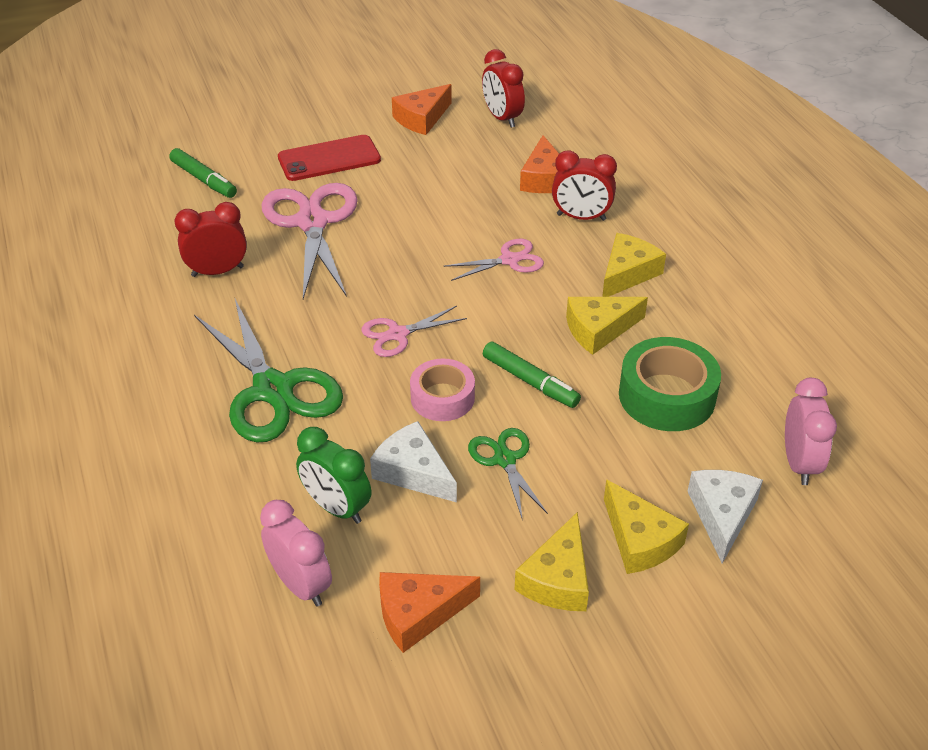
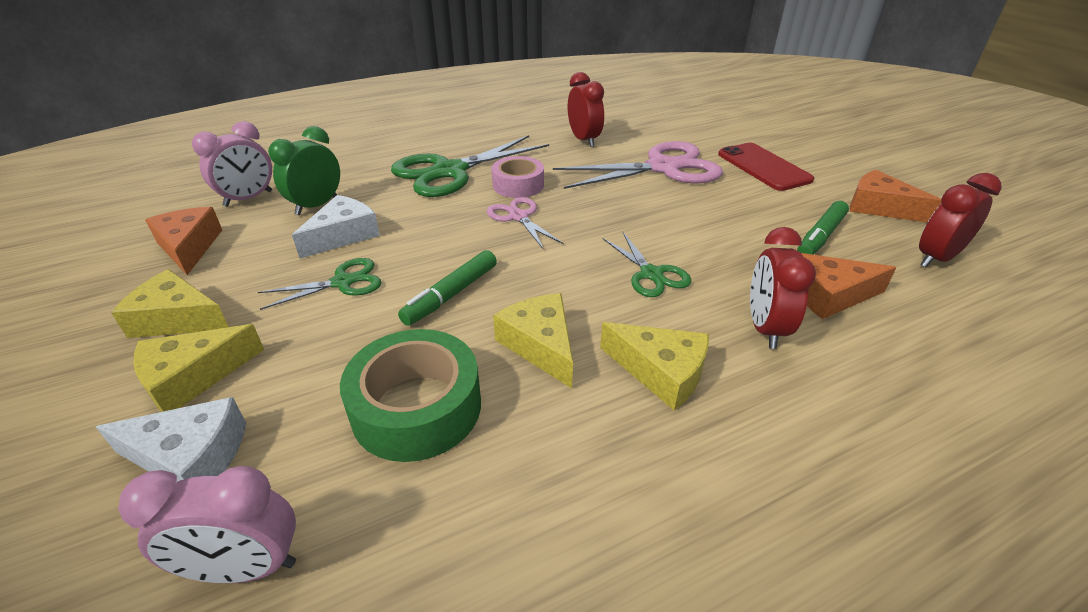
camera: 85 degrees right, 5 degrees down
(204, 180) = (695, 124): green marker -> green marker (820, 236)
(442, 398) = (432, 244): pink tape -> pink tape (518, 185)
(509, 260) = (651, 274): pink scissors -> green scissors

